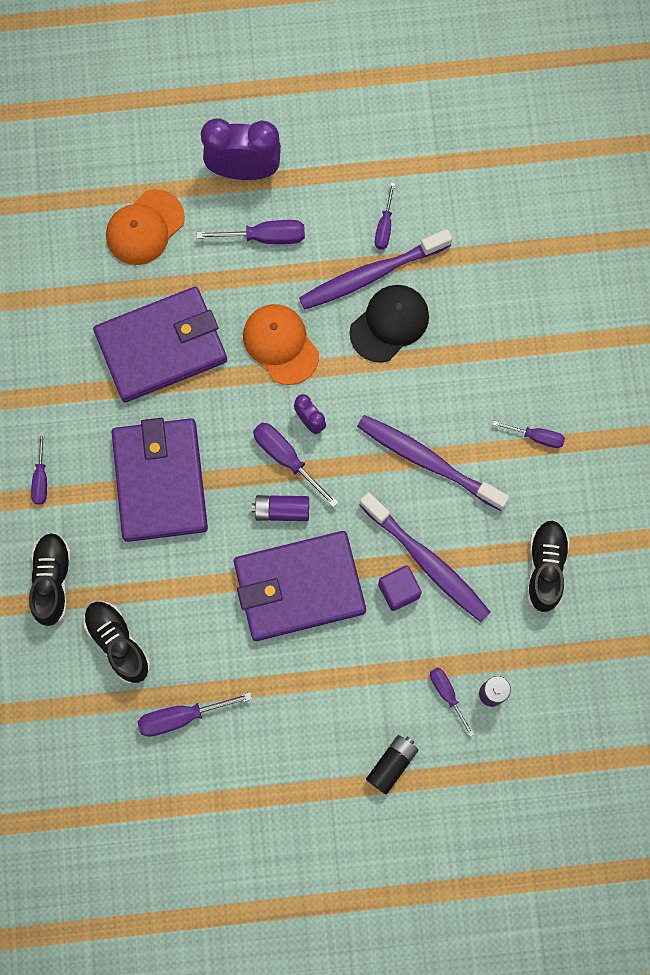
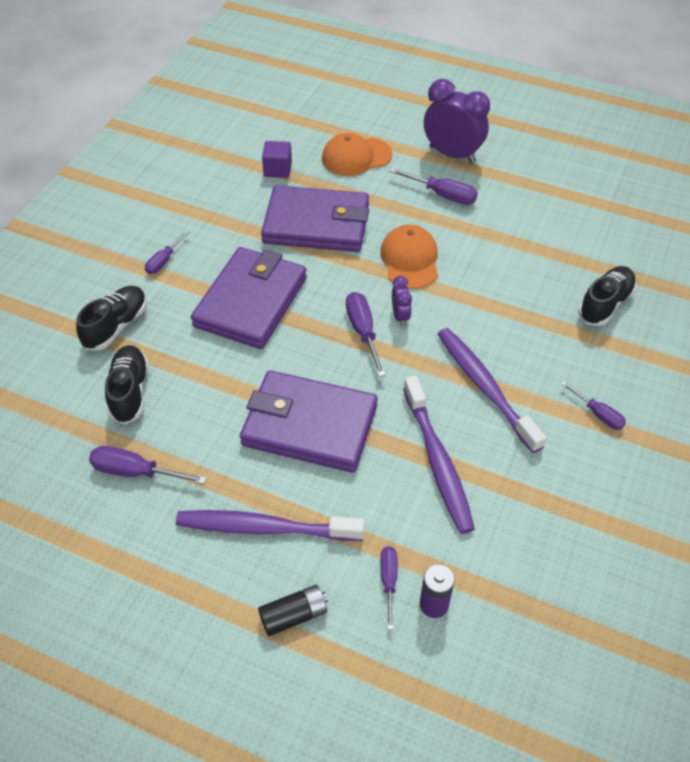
camera: 30 degrees right, 25 degrees down
(281, 510) = (334, 364): purple battery -> none
(371, 275) = (513, 248): purple toothbrush -> purple toothbrush (265, 528)
(384, 226) = (542, 224): purple screwdriver -> none
(389, 324) = (509, 283): black cap -> none
(399, 590) = (397, 471): purple cube -> purple cube (277, 170)
(545, 567) = (551, 521): black shoe -> black shoe (605, 304)

